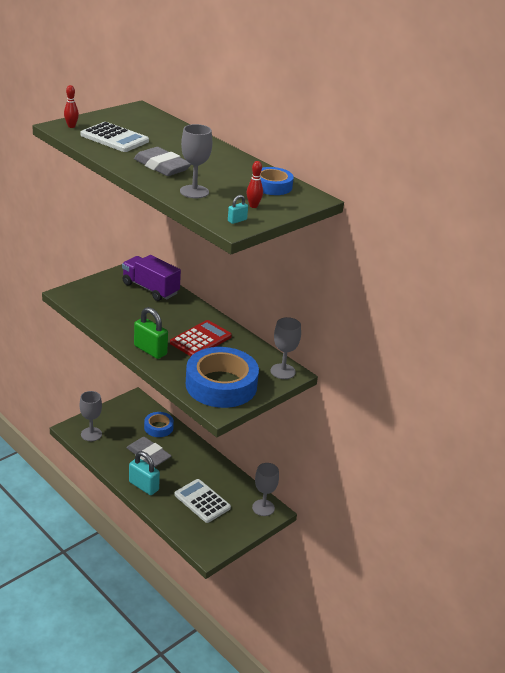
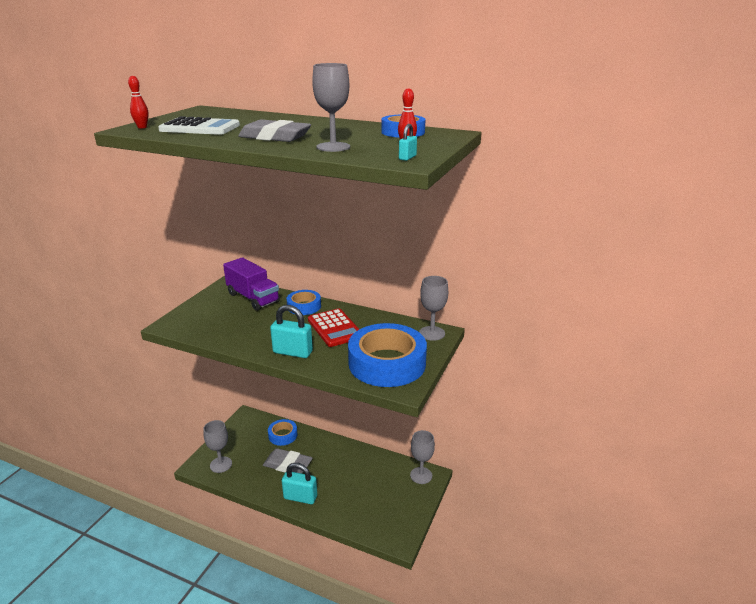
camera: 20 degrees left, 5 degrees down
(150, 289) = (253, 298): purple truck -> purple truck turned 150 degrees counterclockwise
(150, 350) = (292, 352): green padlock -> turquoise padlock
(189, 310) = (304, 306): none -> blue tape
(200, 340) = (335, 328): red calculator -> red calculator turned 135 degrees clockwise
(202, 501) = (364, 491): white calculator -> none

